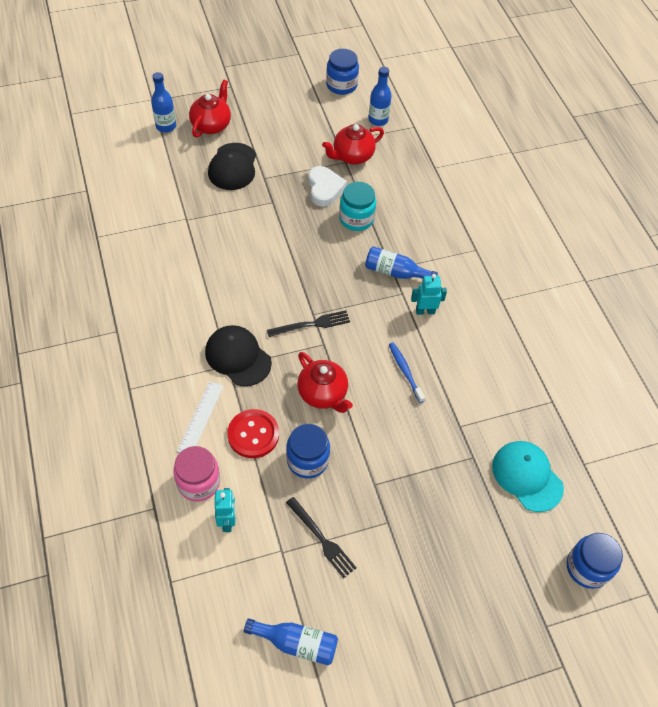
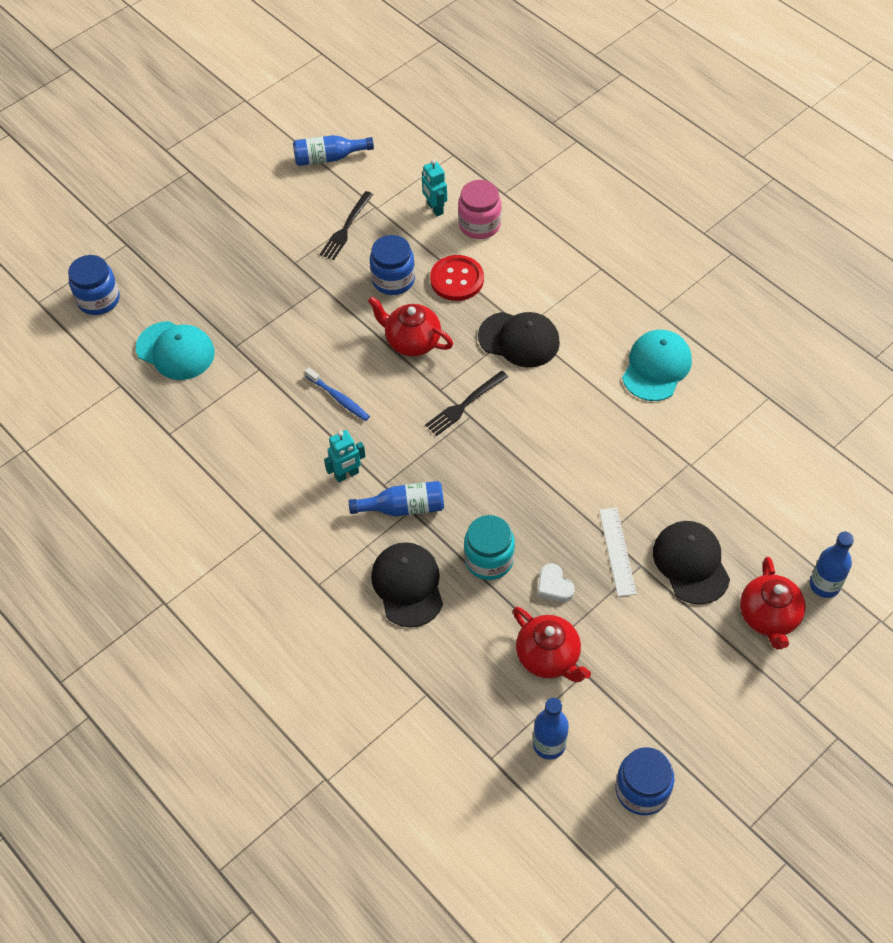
camera: 160 degrees right, 0 degrees up
(153, 290) = (656, 367): none -> turquoise cap
(200, 418) = (515, 273): white ruler -> white ruler (617, 551)
(322, 539) = (346, 228): black fork -> black fork turned 90 degrees counterclockwise
(324, 189) = (554, 586): white heart -> white heart, size x0.64
(352, 156) = (549, 657): red teapot -> red teapot turned 105 degrees clockwise
(417, 225) = (408, 585): none -> black cap

